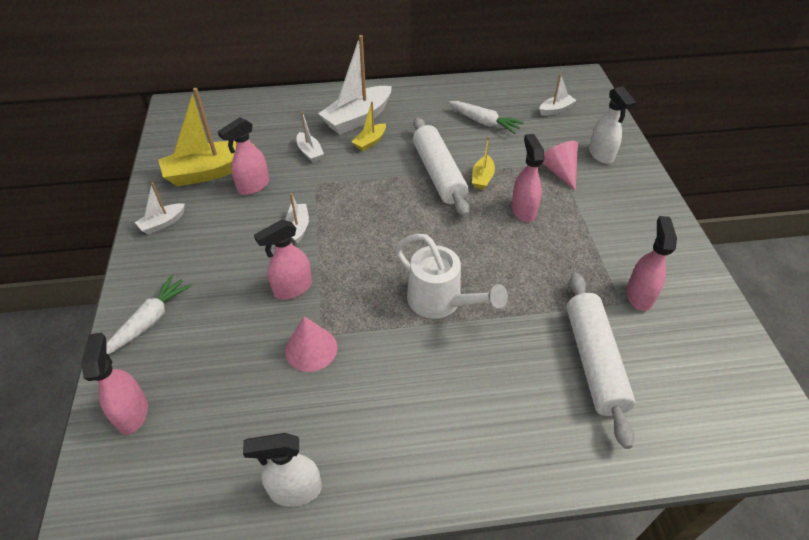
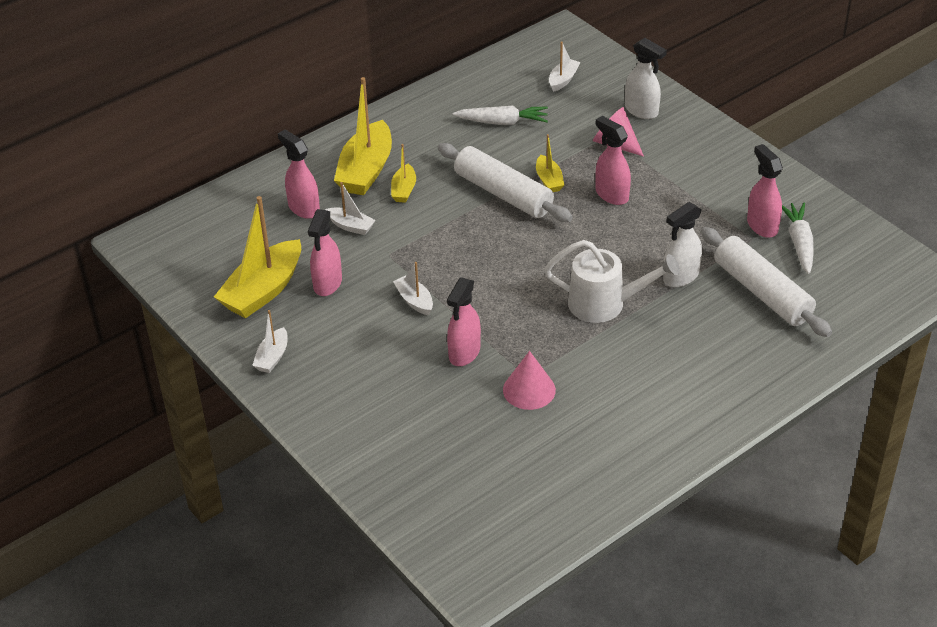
camera: 30 degrees left, 5 degrees down
(132, 412) = (426, 504): pink spray bottle -> pink spray bottle (303, 208)
(150, 321) = (360, 438): white carrot -> white carrot (799, 243)
(295, 490) = (612, 484): white spray bottle -> white spray bottle (680, 277)
(357, 118) = (366, 170): white boat -> yellow boat

